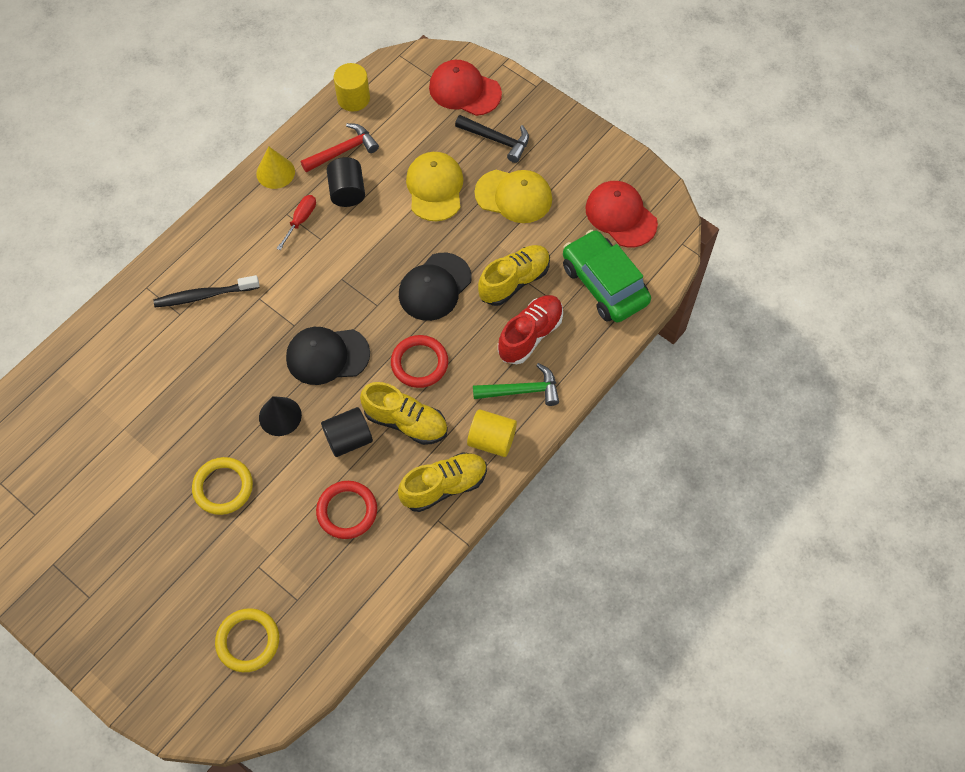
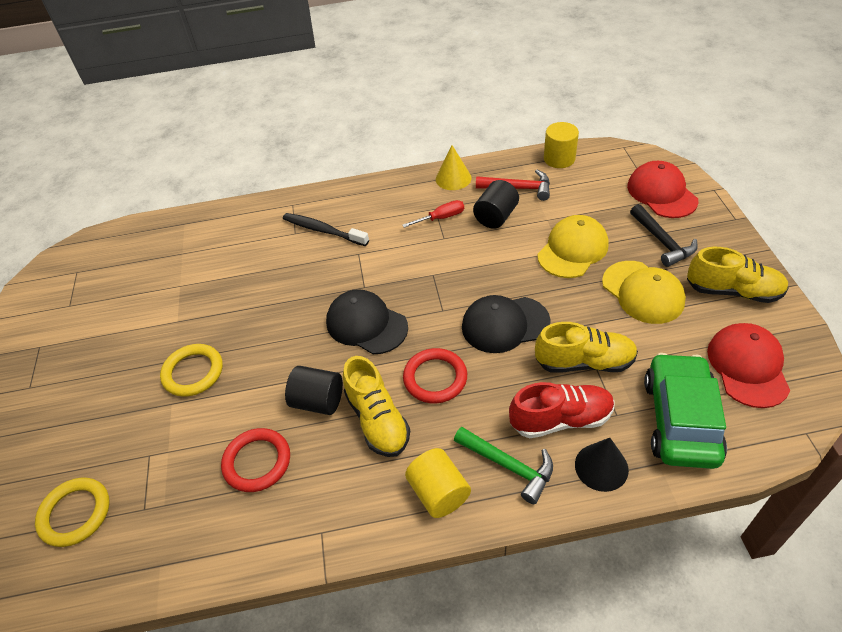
camera: 45 degrees right, 15 degrees down
(280, 416) = (286, 347): black cone -> black cone (601, 467)
(444, 486) = (356, 504): yellow shoe -> yellow shoe (733, 291)

